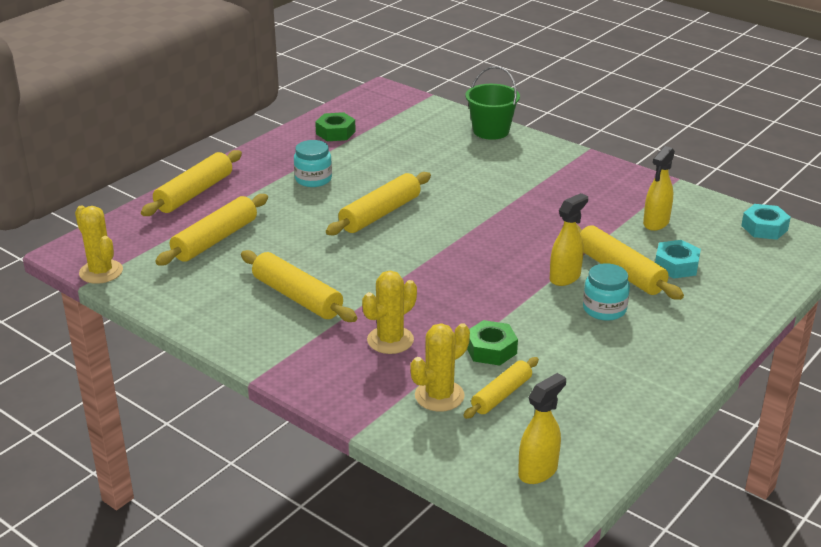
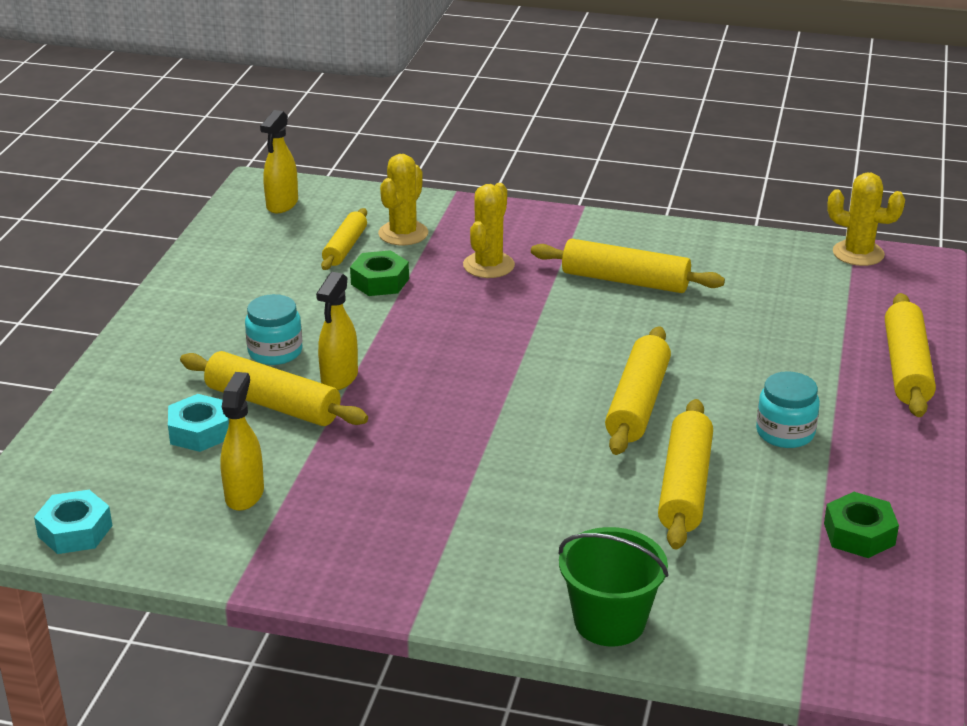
camera: 155 degrees right, 0 degrees up
(215, 239) = (793, 316): yellow rolling pin -> yellow rolling pin (685, 486)

